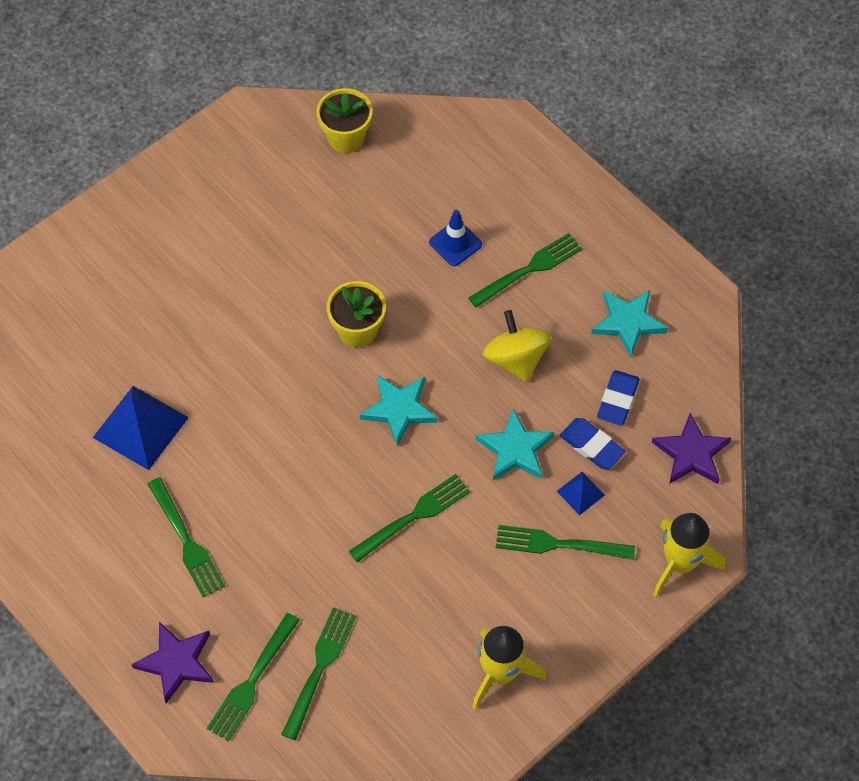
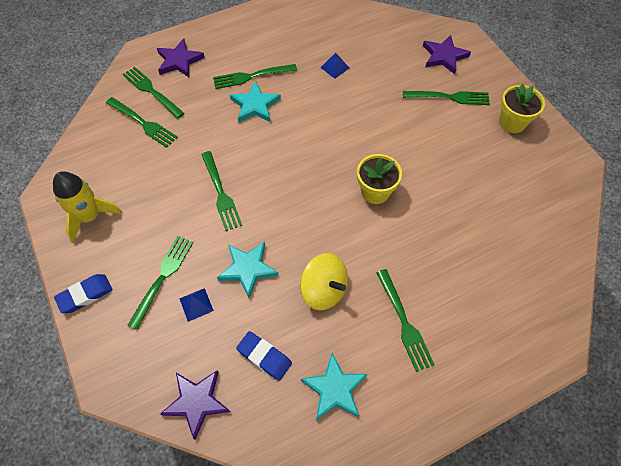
camera: 105 degrees right, 0 degrees up
(84, 284) = (444, 56): none -> purple star
(140, 427) = (335, 67): blue pyramid -> blue pyramid, size x0.49
(167, 267) = (449, 97): none -> green fork
(346, 138) = (551, 220): yellow flower pot -> yellow flower pot (512, 122)
(399, 409) = (304, 203): turquoise star -> turquoise star (255, 105)
(455, 243) = (439, 273): blue traffic cone -> none
(516, 359) = (323, 290): yellow spinning top -> yellow spinning top turned 45 degrees clockwise
(591, 446) = (231, 324): blue eraser -> blue eraser (85, 295)
(680, 563) = (110, 360): yellow rocket -> none

